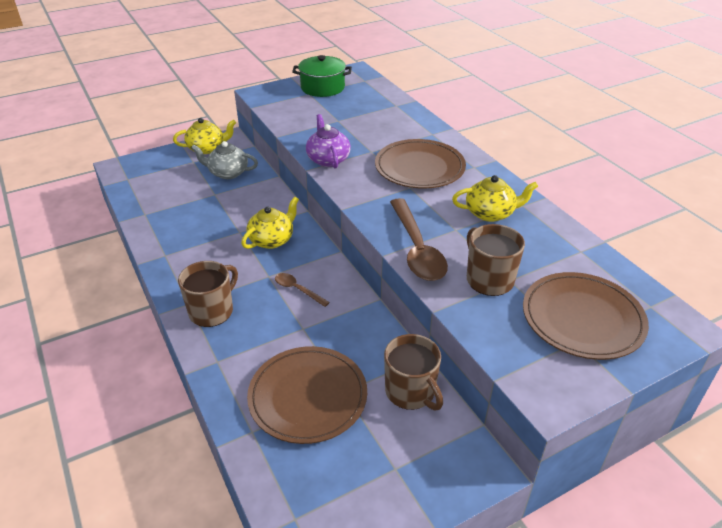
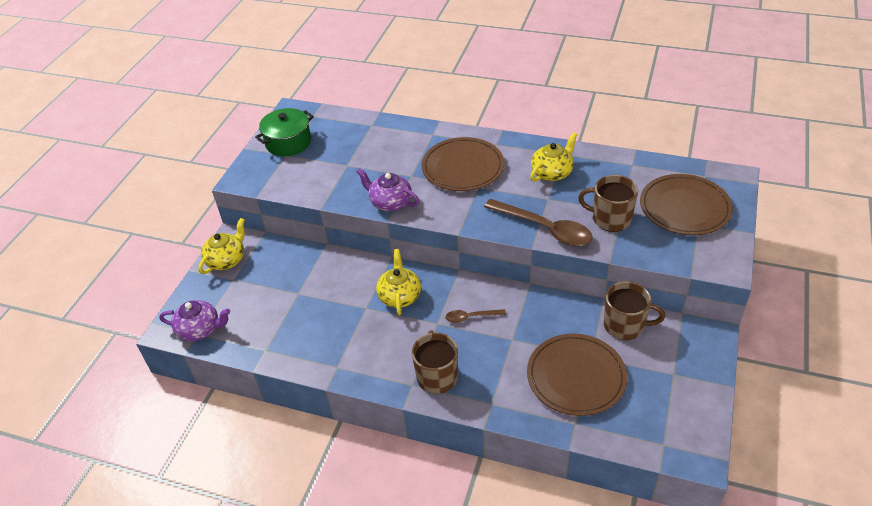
camera: 40 degrees left, 5 degrees up
(132, 177) = (200, 329): none -> purple teapot
(228, 173) = (280, 269): grey teapot -> none

